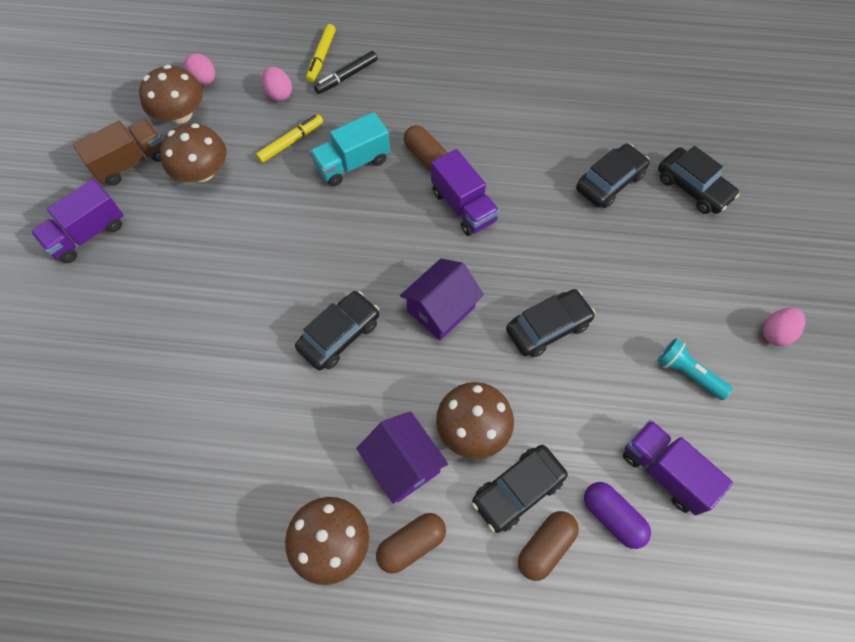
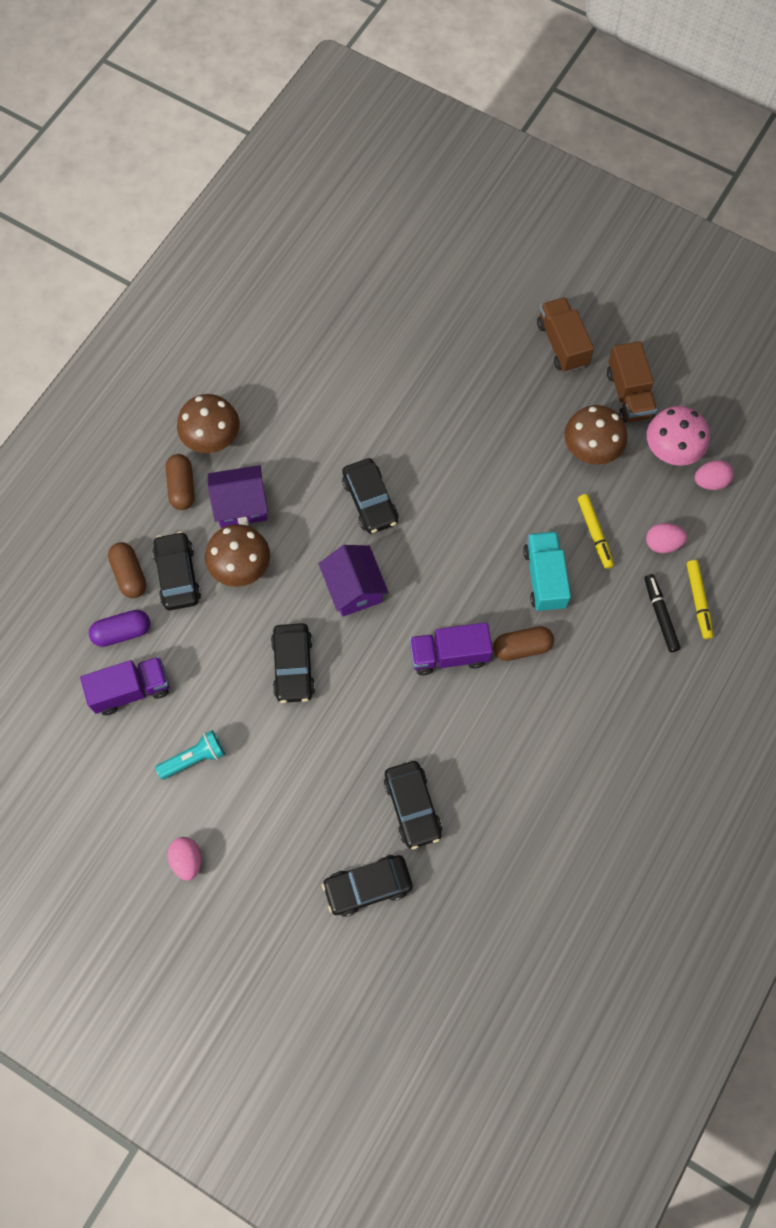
camera: 115 degrees right, 5 degrees up
(88, 234) = (562, 344): purple truck -> brown truck
(180, 114) = (672, 449): brown mushroom -> pink mushroom
(321, 57) = (698, 601): yellow marker -> yellow marker turned 135 degrees counterclockwise

